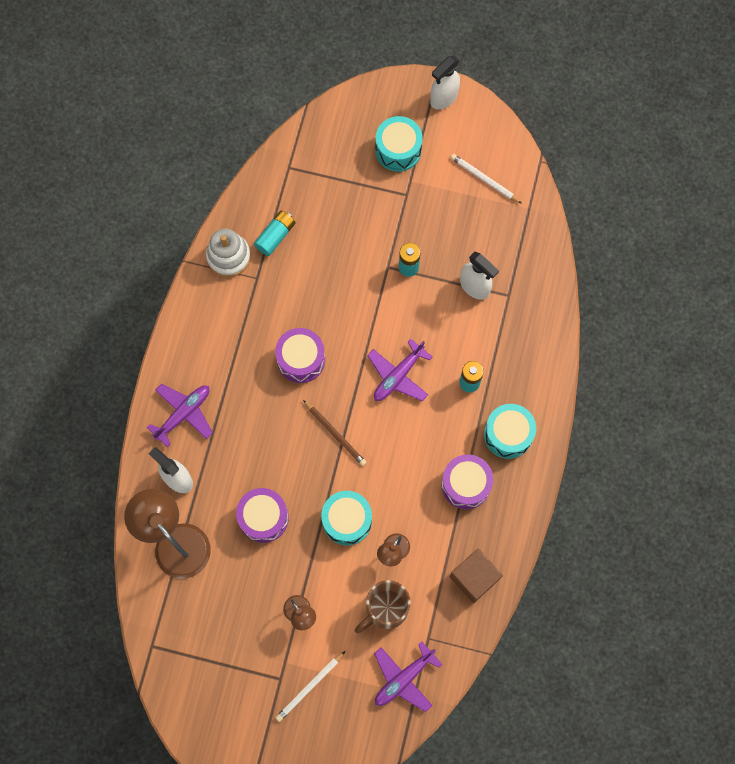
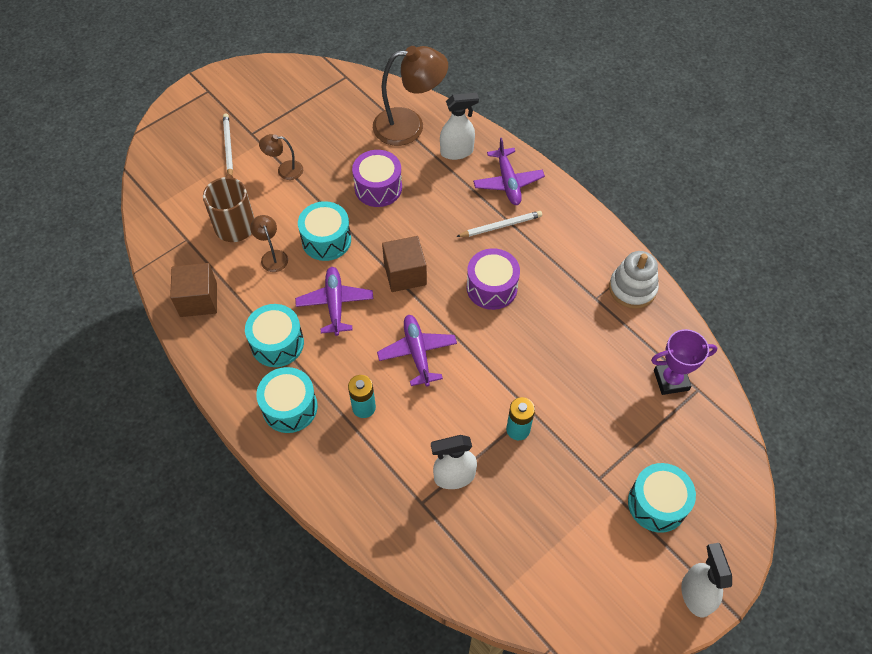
camera: 125 degrees right, 15 degrees down
(275, 236) = (628, 336): turquoise battery -> none
(293, 188) = (671, 380): none -> purple trophy
(335, 434) = (405, 274): brown pencil -> brown cube
(403, 678) = (175, 206): purple plane -> purple plane (335, 304)
(465, 484) = (277, 343): purple drum -> turquoise drum
(484, 179) = (567, 569): white pencil -> white pencil (500, 226)

